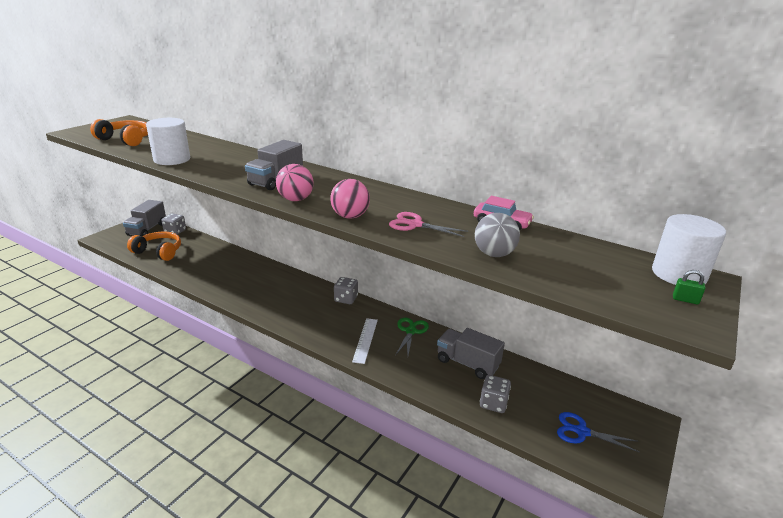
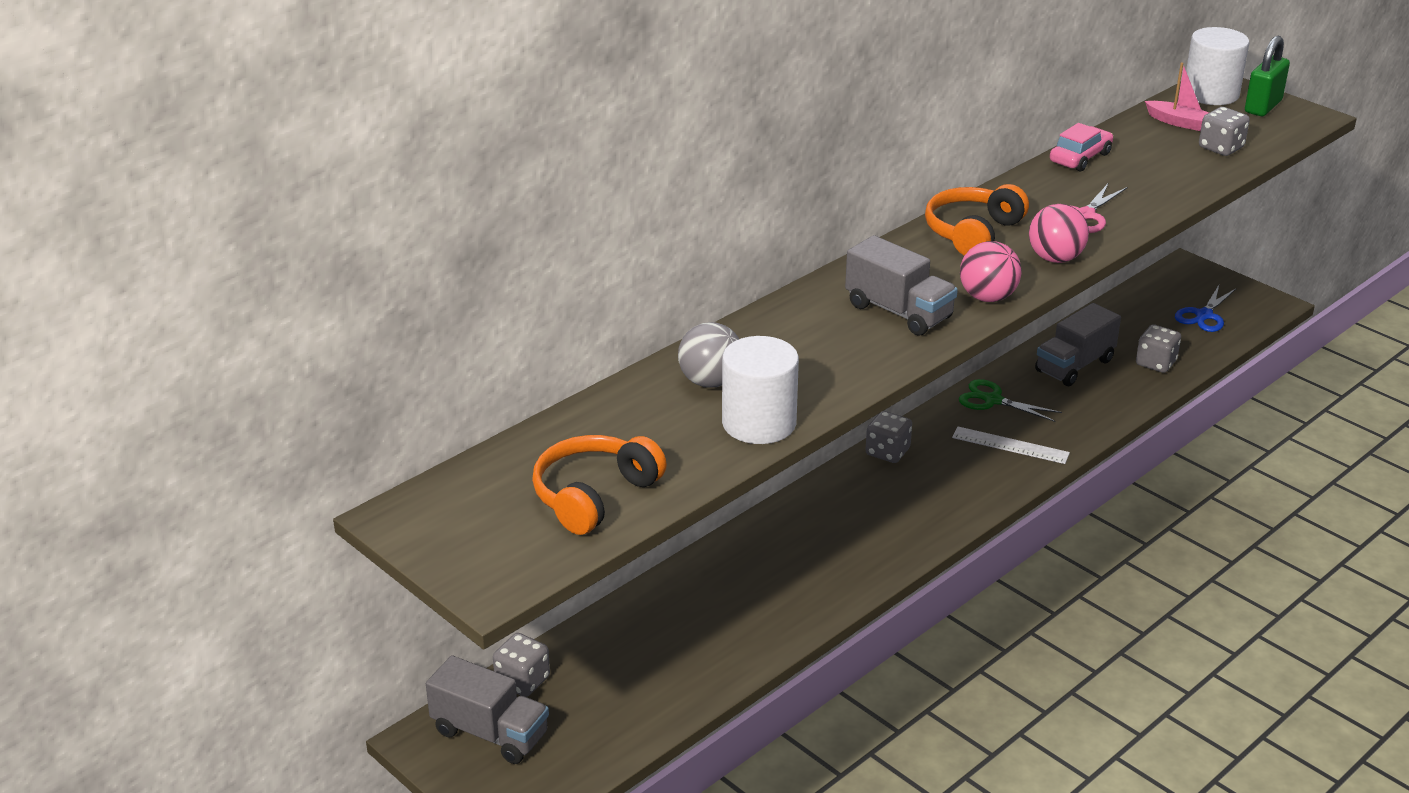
camera: 75 degrees left, 5 degrees up
(159, 252) = (629, 700): orange headphones -> orange headphones (973, 233)
(494, 254) = (1169, 179): grey ball -> grey ball (710, 382)
(573, 277) = (1221, 148): none -> grey dice
(602, 259) = (1180, 122): none -> pink boat
(685, 300) = (1263, 106): green padlock -> green padlock, size x2.10

